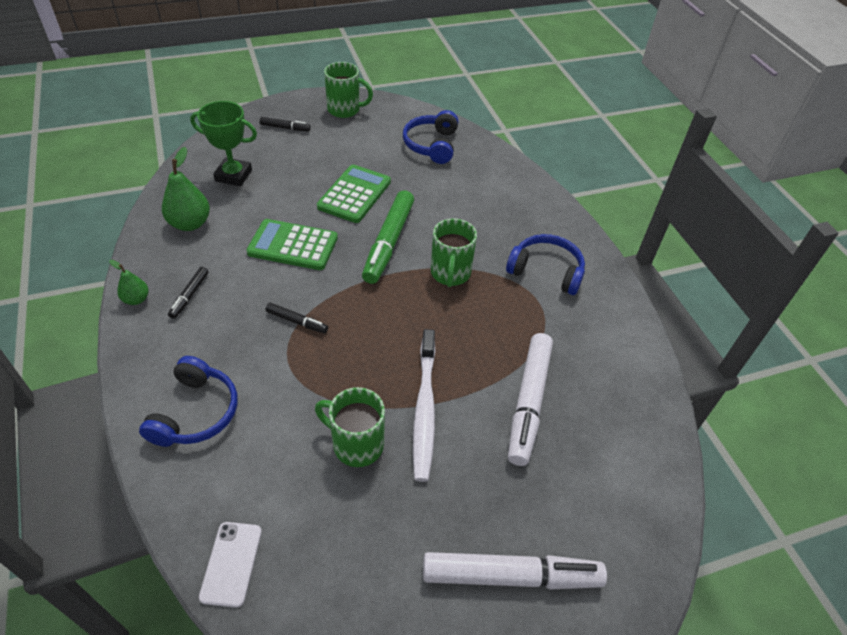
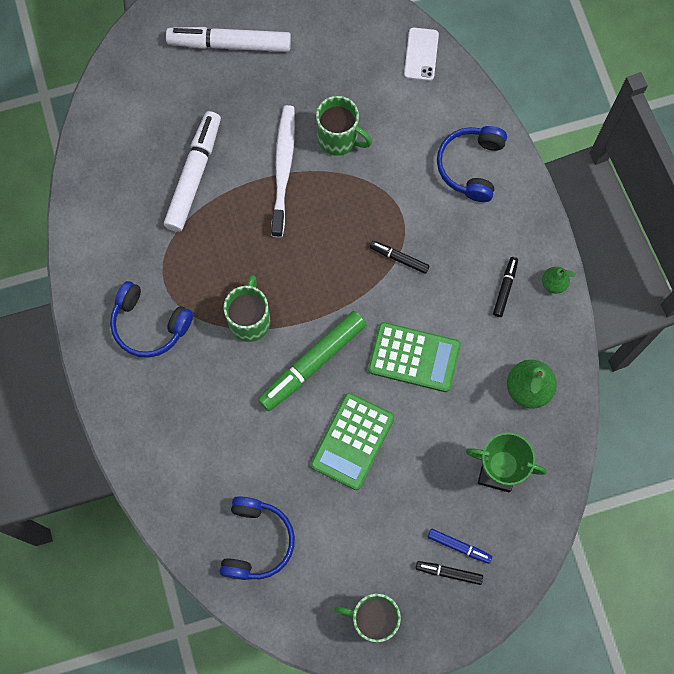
camera: 175 degrees left, 25 degrees up
(274, 139) = (459, 546): none -> blue marker
(389, 243) = (312, 363): green marker -> green marker turned 150 degrees counterclockwise

